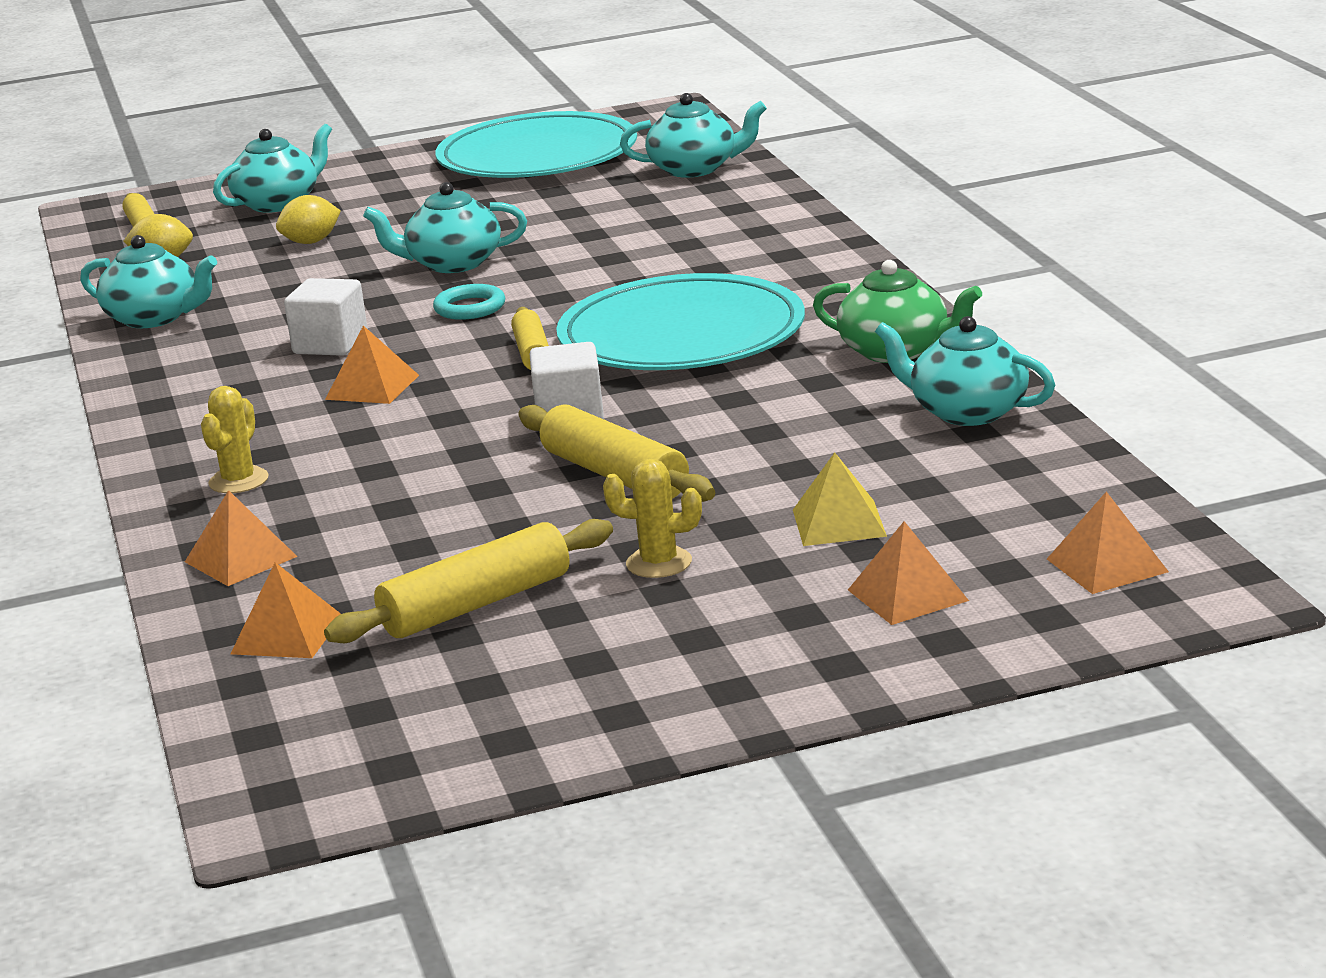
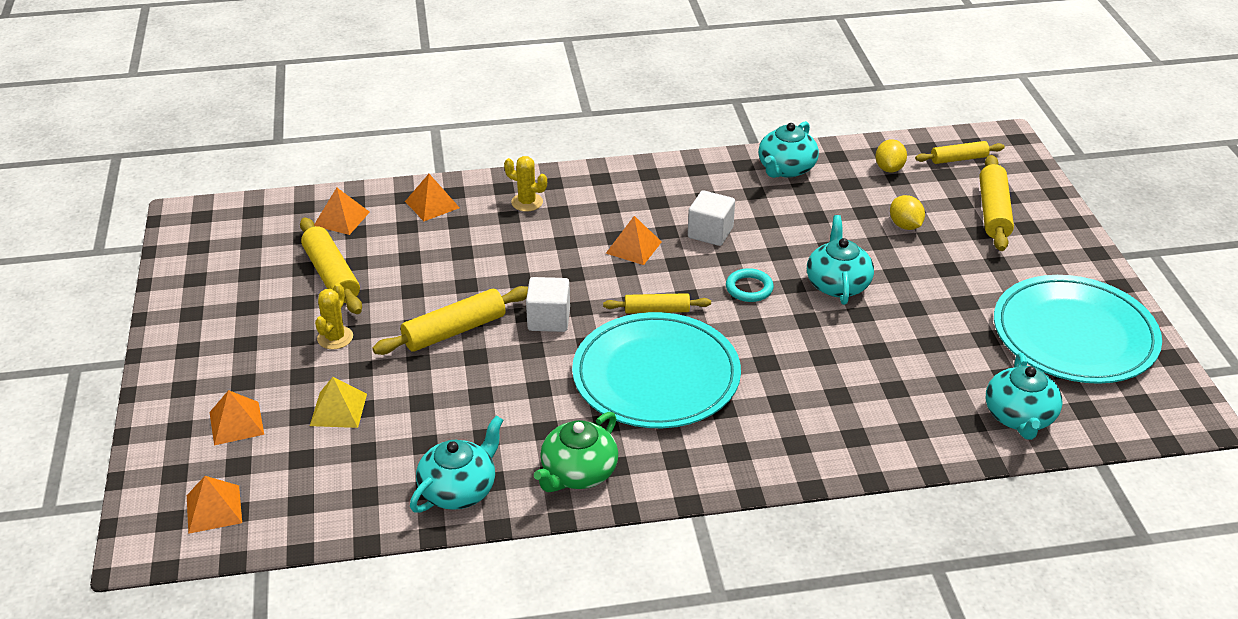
camera: 95 degrees right, 15 degrees up
(278, 203) = (994, 212): turquoise teapot -> yellow rolling pin

